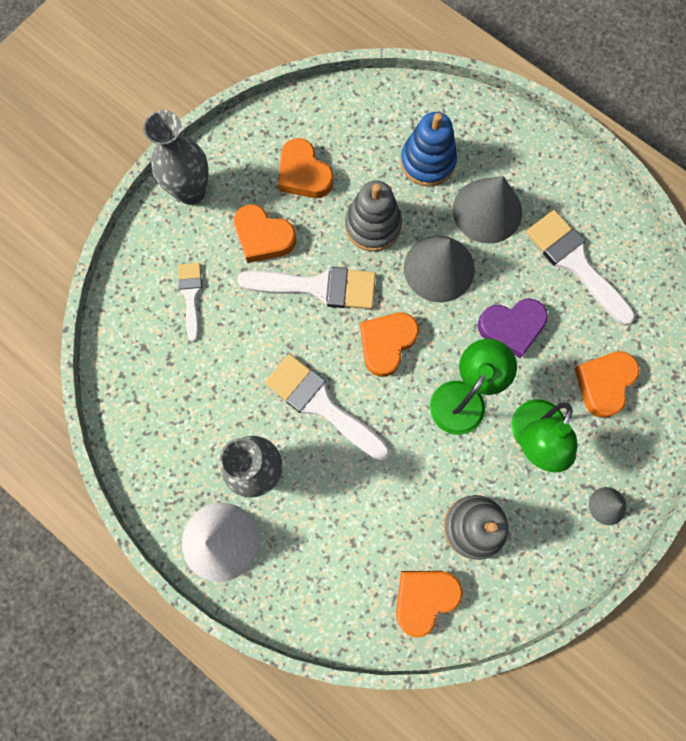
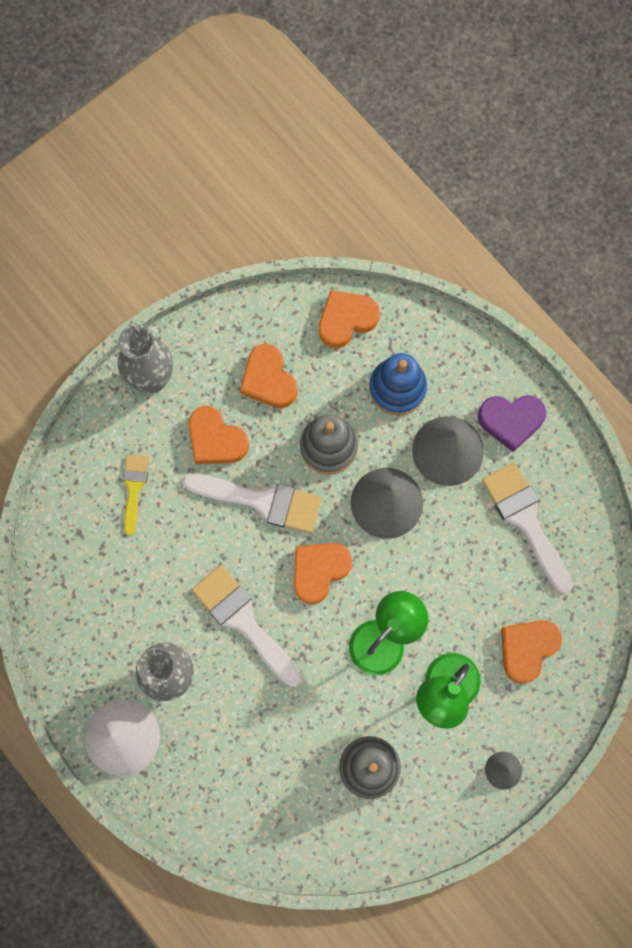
camera: 10 degrees right, 0 degrees up
(191, 295) = (134, 488): white brush -> yellow brush
(424, 598) = (307, 826): orange heart -> orange heart (346, 320)
(511, 327) = (447, 576): purple heart -> purple heart (511, 421)

